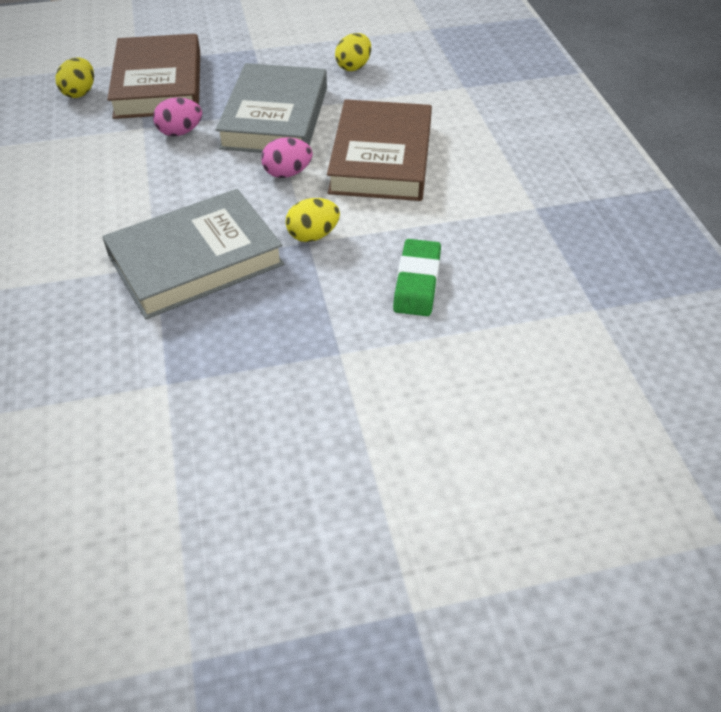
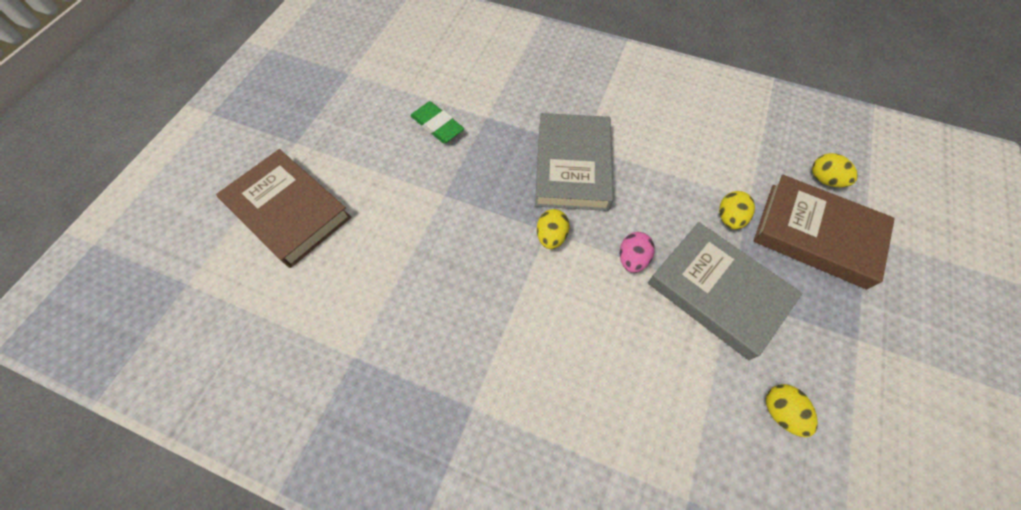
camera: 125 degrees right, 15 degrees up
(180, 132) = (729, 218): pink egg -> yellow egg
(381, 158) = (612, 336): brown book -> brown book (288, 211)
(417, 282) = (463, 267): green eraser -> green eraser (437, 125)

